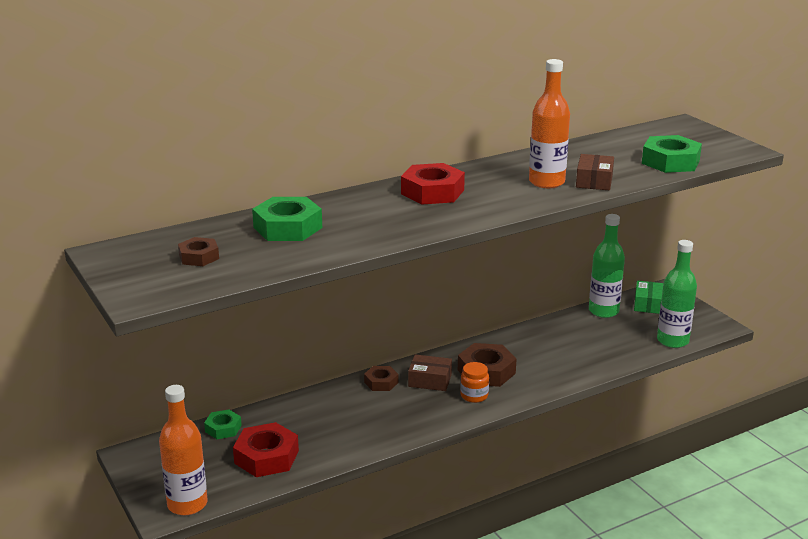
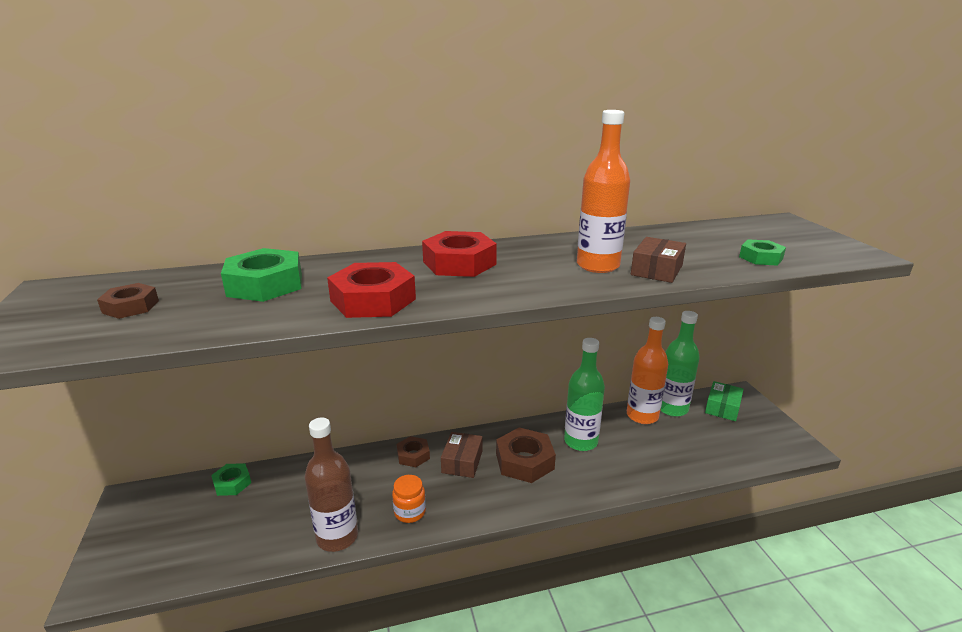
camera: 15 degrees right, 0 degrees up
(187, 504) = (125, 579): orange bottle -> orange bottle (642, 416)
(266, 457) = (246, 530): red nut -> red nut (373, 300)
(352, 448) = (337, 537): none -> brown bottle
(430, 380) = (462, 462): brown box -> brown box turned 75 degrees clockwise
(474, 396) = (499, 490): orange jar -> orange jar (410, 512)
(670, 162) = (760, 258): green nut -> green nut, size x0.58
(672, 341) = (741, 457): green bottle -> green bottle (580, 441)

